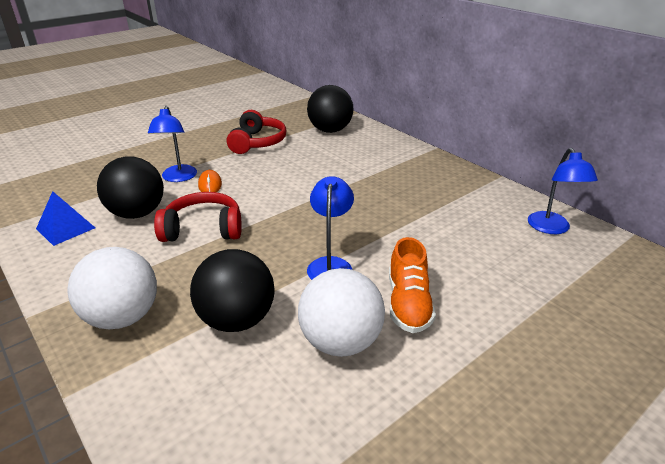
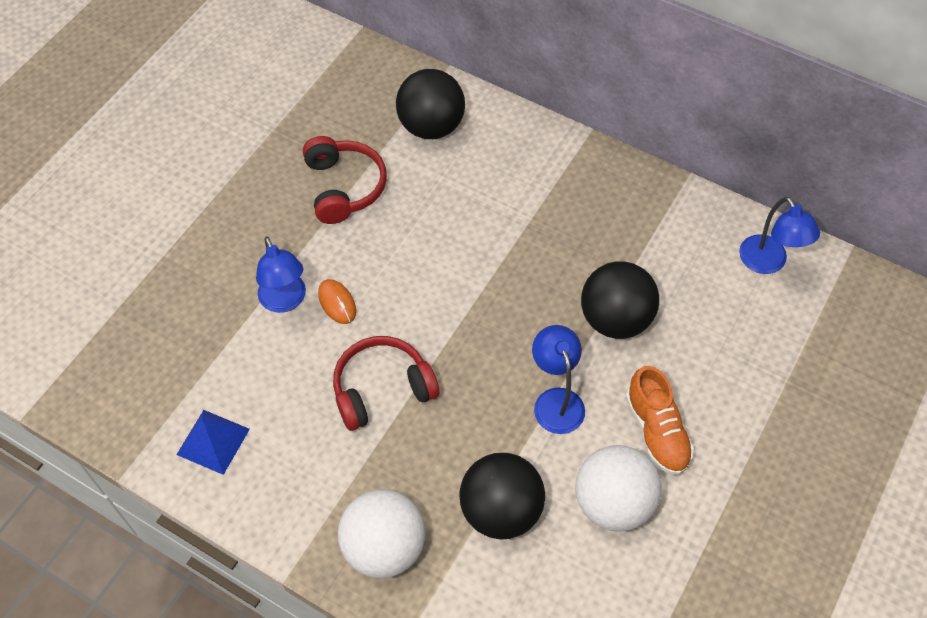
camera: 20 degrees left, 25 degrees up
(137, 213) = (282, 387): black ball -> black ball (615, 319)

